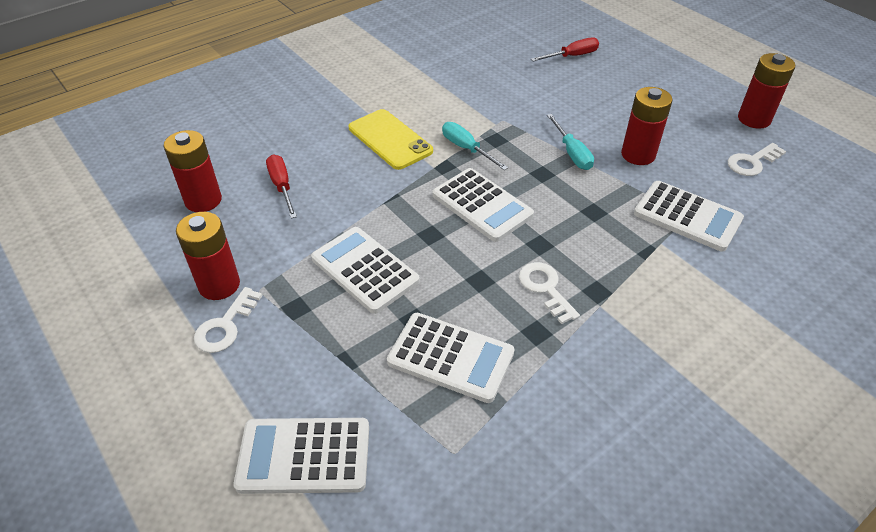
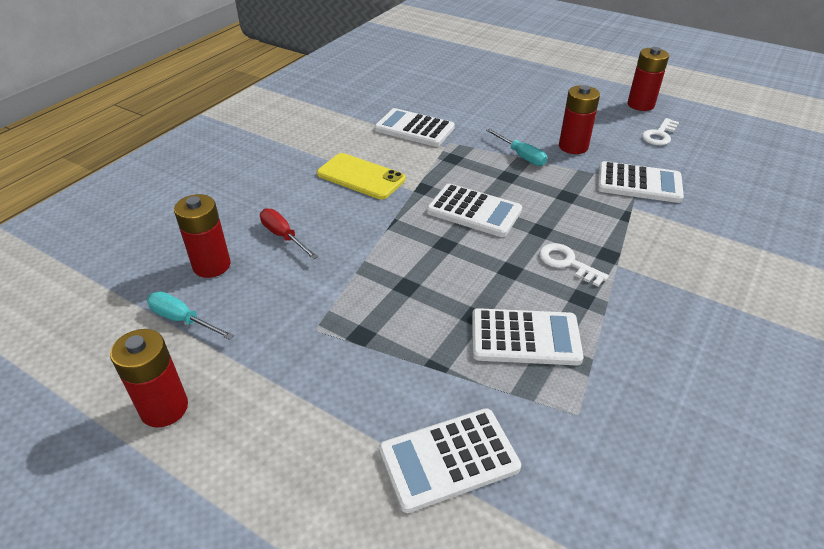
camera: 20 degrees left, 5 degrees down
(219, 285) = (274, 335): red battery -> red battery (164, 408)
(225, 326) = (302, 369): white key -> none
(365, 270) = (405, 287): white calculator -> white calculator (414, 129)
(466, 149) = (433, 170): turquoise screwdriver -> turquoise screwdriver (183, 320)
(572, 56) = (474, 84): red screwdriver -> none

